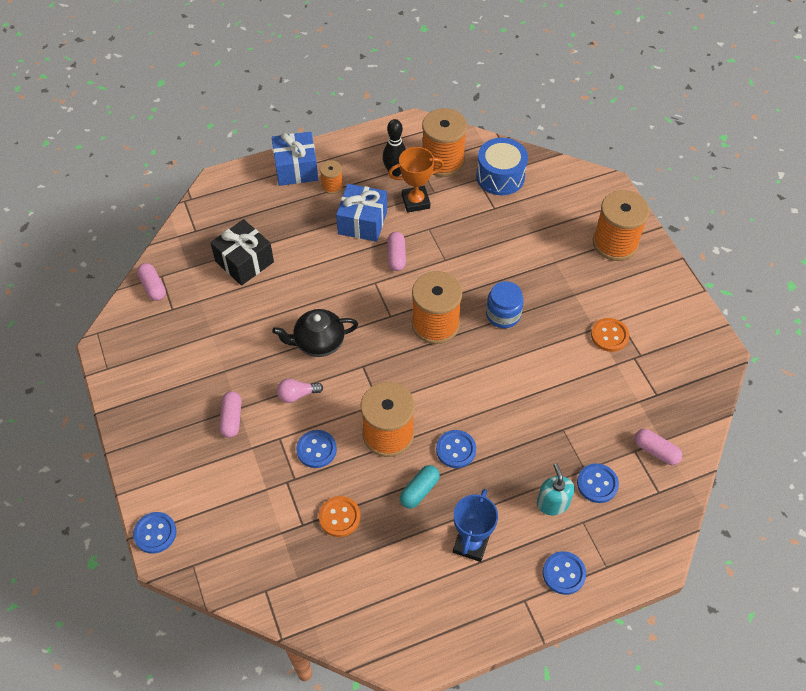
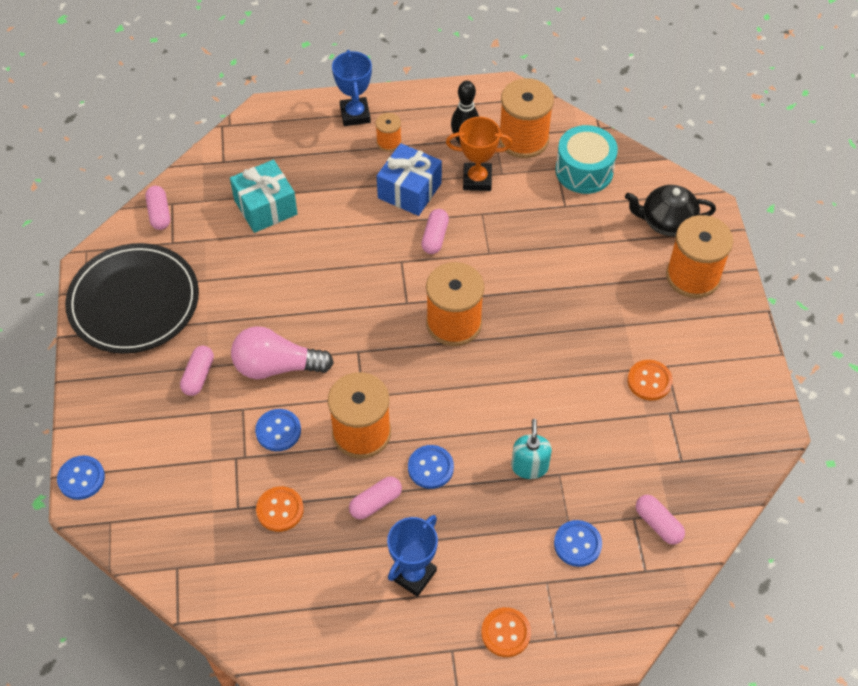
camera: 15 degrees right, 0 degrees up
(154, 367) = (134, 301): none -> black plate
(244, 262) = (265, 207): black gift -> turquoise gift
(296, 169) = (355, 114): blue gift -> blue trophy
(297, 395) = (276, 366): pink light bulb -> pink light bulb, size x1.91
(318, 342) = (317, 314): black teapot -> black teapot (666, 222)
(419, 490) = (375, 502): turquoise capsule -> pink capsule
(500, 176) = (584, 171): blue drum -> turquoise drum
(503, 315) = (534, 330): blue jar -> none
(552, 503) = (519, 553): turquoise soap dispenser -> turquoise soap dispenser (529, 466)
(564, 573) = (506, 633): blue button -> orange button

